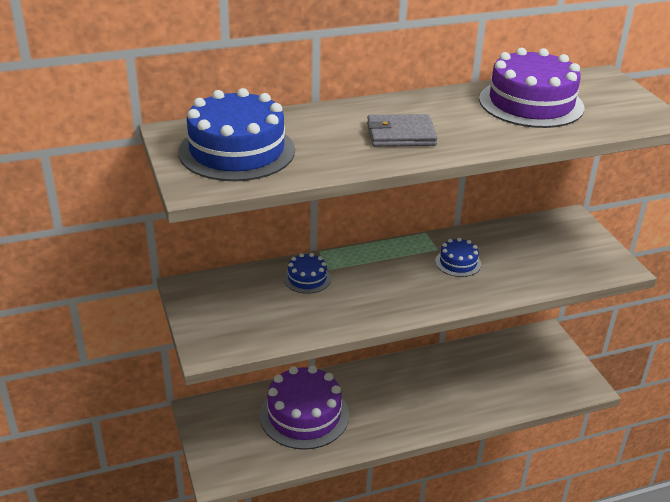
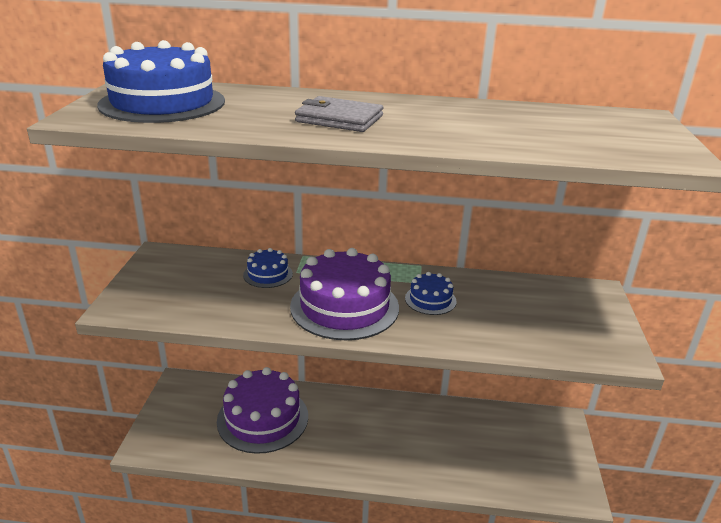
camera: 25 degrees right, 5 degrees down
(531, 103) = (523, 121): purple cake -> purple cake (344, 306)

